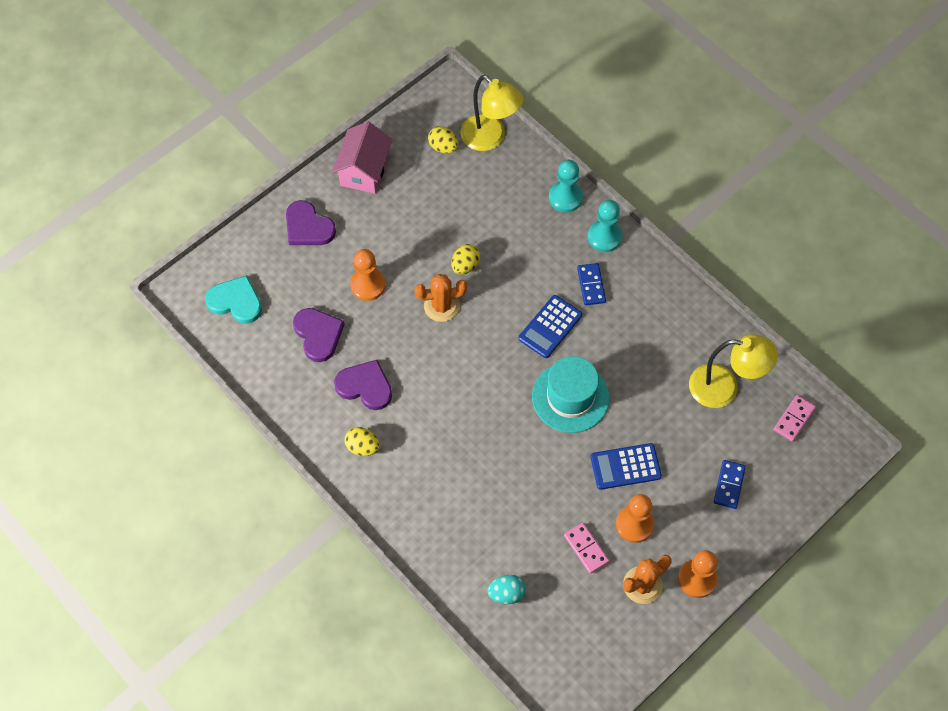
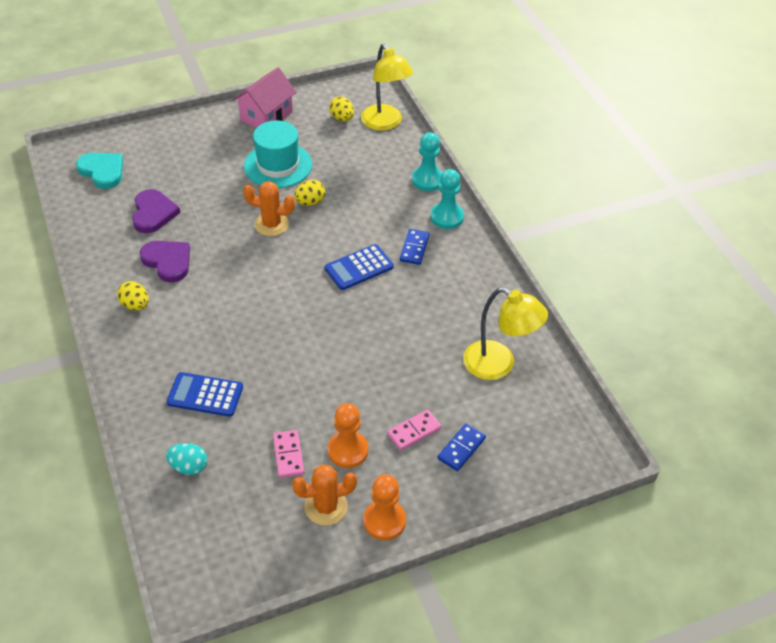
camera: 20 degrees right, 15 degrees down
(308, 227) = (195, 139): purple heart -> none
(368, 285) = (218, 191): orange pawn -> none
(570, 397) = (346, 326): turquoise hat -> turquoise hat (278, 165)
(625, 466) = (366, 399): blue calculator -> blue calculator (205, 395)
(794, 419) = (557, 413): pink domino -> pink domino (414, 431)

